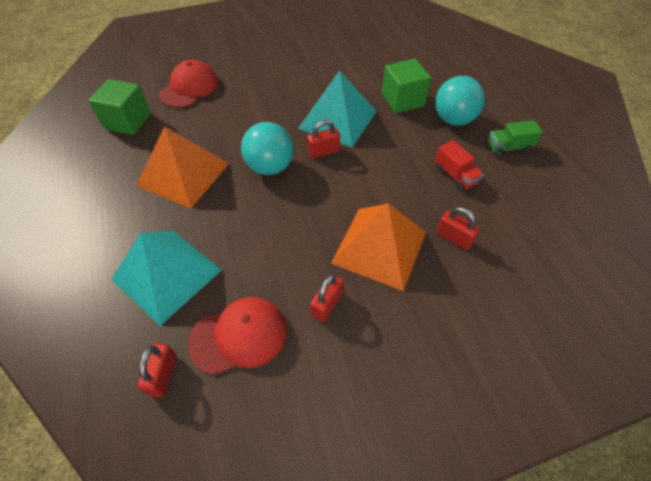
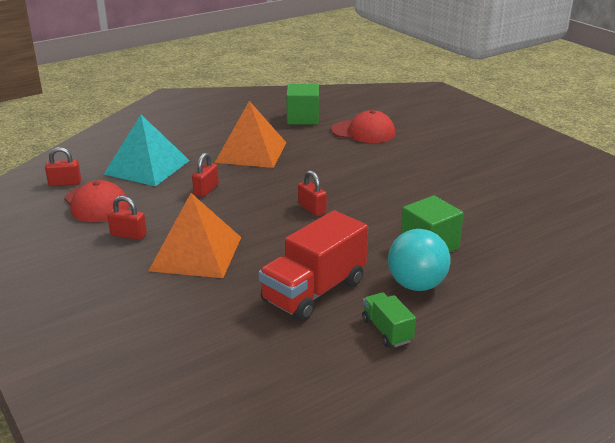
camera: 75 degrees right, 25 degrees down
(270, 167) = (277, 186): turquoise ball -> none
(338, 119) = (366, 210): turquoise pyramid -> none
(454, 238) = (219, 296): red padlock -> red padlock (206, 190)
(455, 176) = (314, 291): red truck -> red truck, size x1.97

